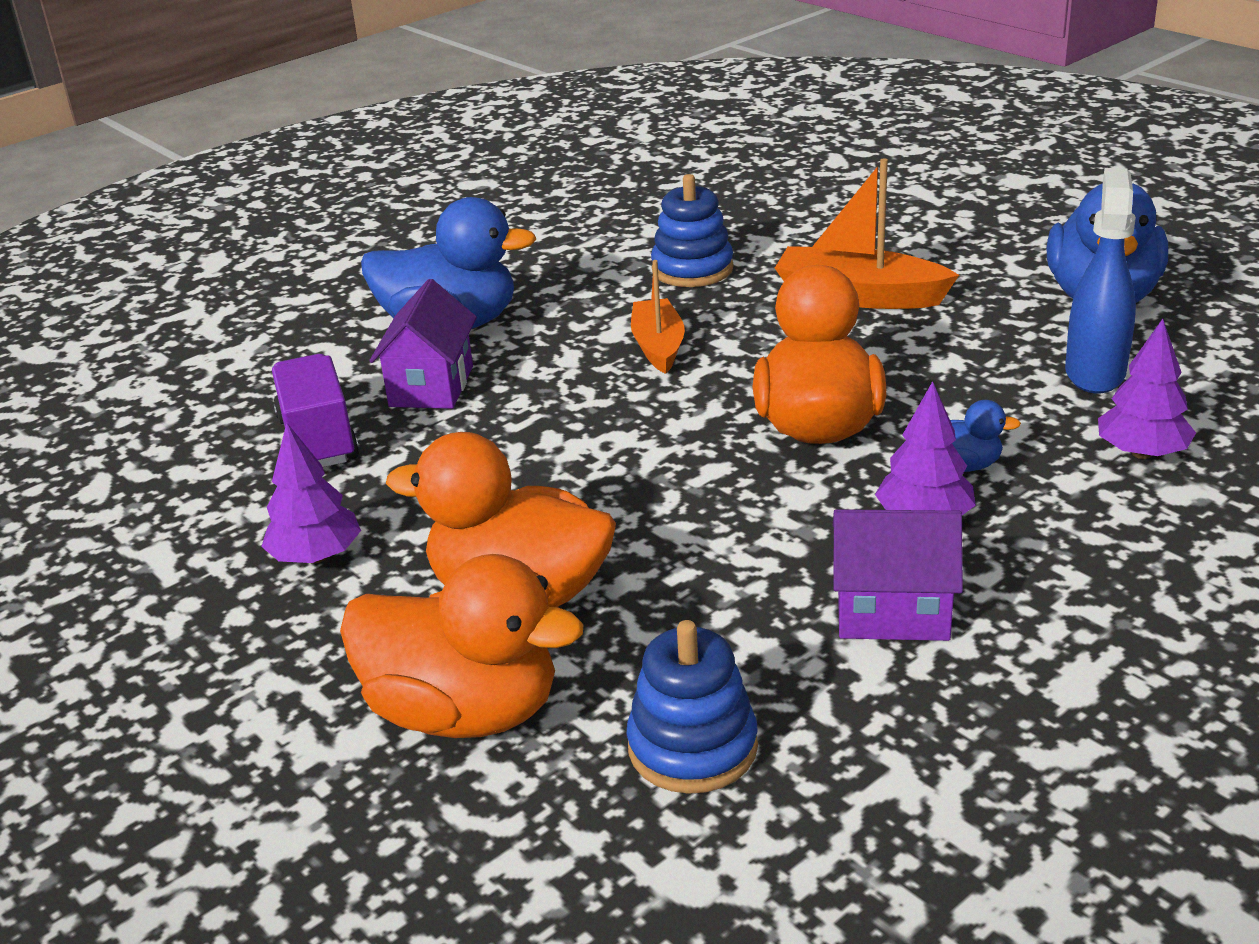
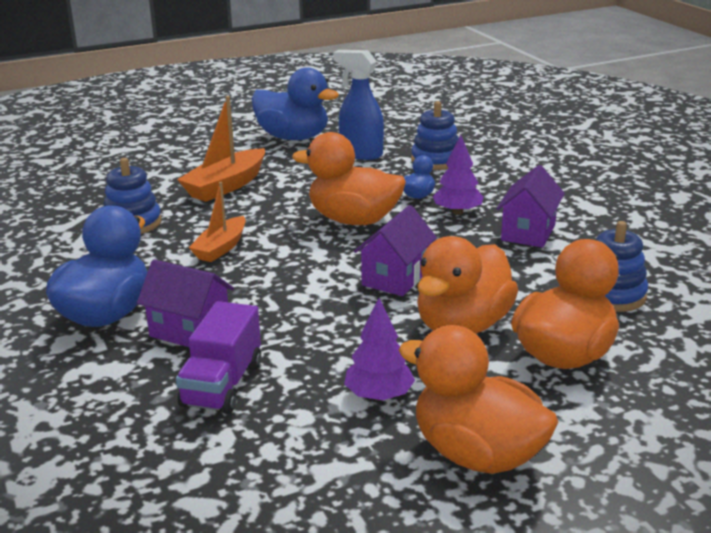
camera: 75 degrees left, 5 degrees down
(195, 662) = (477, 454): none -> orange duck
(318, 440) = (222, 385): purple truck -> purple truck turned 75 degrees counterclockwise
(641, 504) = (395, 278): none -> purple house
(658, 346) = (221, 248): orange boat -> orange boat turned 75 degrees counterclockwise
(1142, 453) = (436, 160): purple tree -> blue stacking toy

